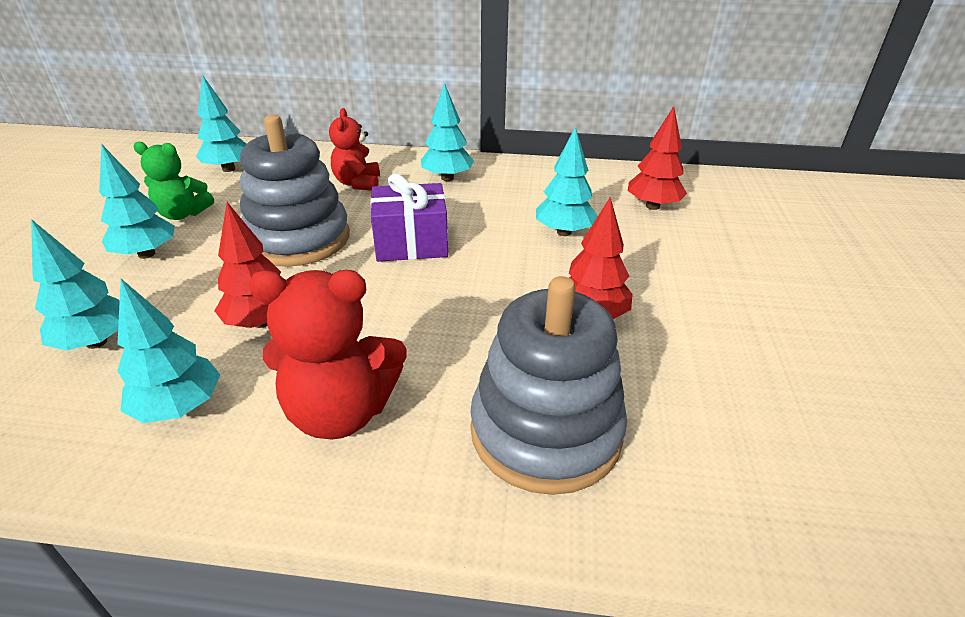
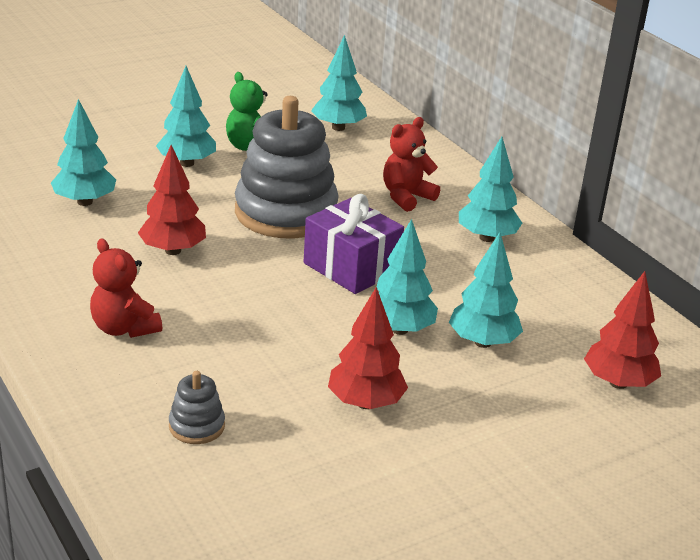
camera: 50 degrees right, 5 degrees down
(179, 407) = (65, 265): turquoise tree -> turquoise tree (399, 329)
(341, 412) = (124, 328): red teddy bear -> red teddy bear, size x0.65
(545, 431) = (196, 426): grey stacking toy -> grey stacking toy, size x0.42

